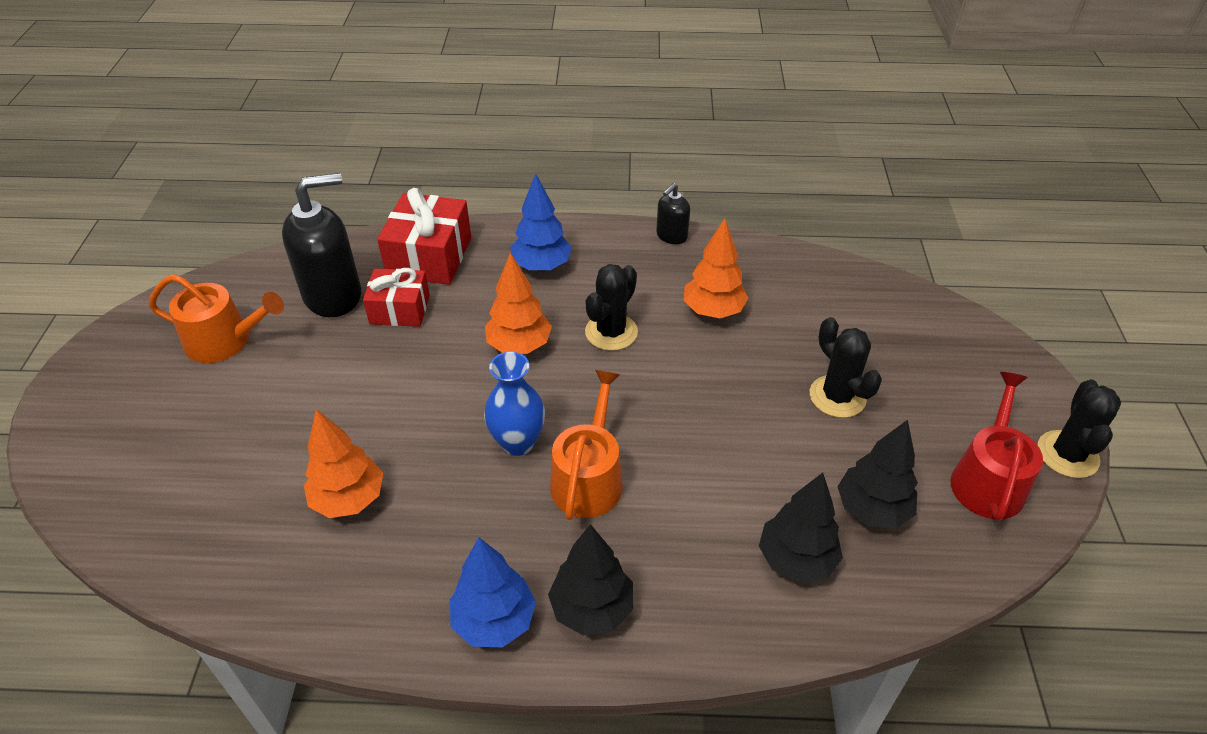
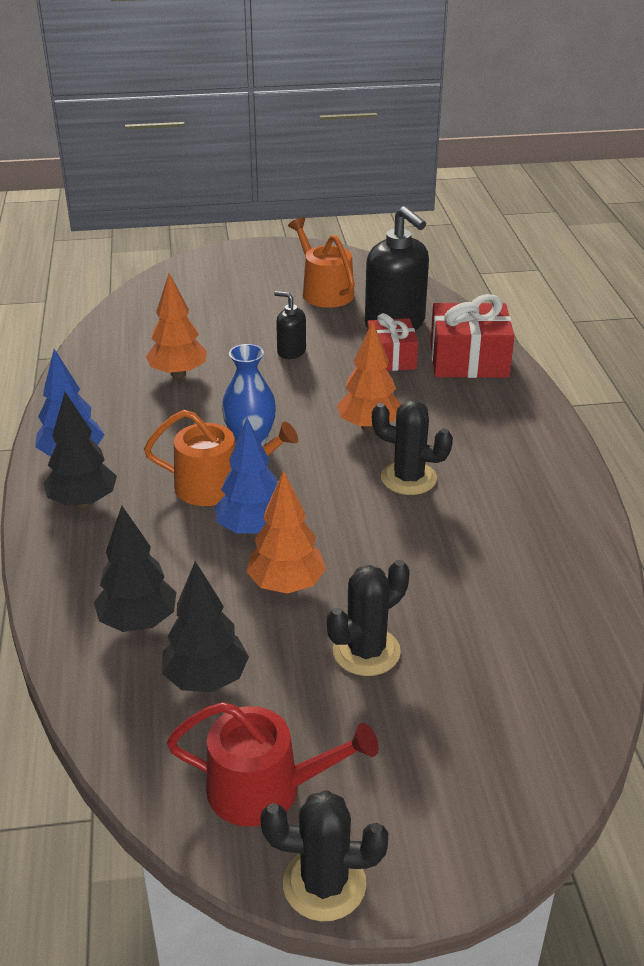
camera: 80 degrees right, 10 degrees down
(225, 341) = (324, 291): orange watering can -> orange watering can turned 150 degrees clockwise
(541, 266) = (487, 424): blue tree -> blue tree (252, 529)
(671, 236) = (587, 505): black soap dispenser -> black soap dispenser (291, 352)
(713, 311) = (471, 546): orange tree -> orange tree (286, 585)

